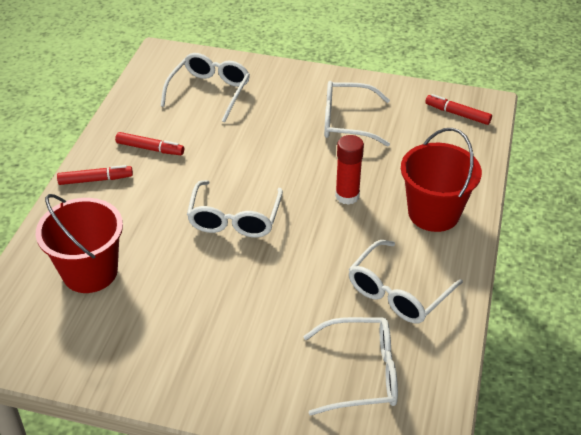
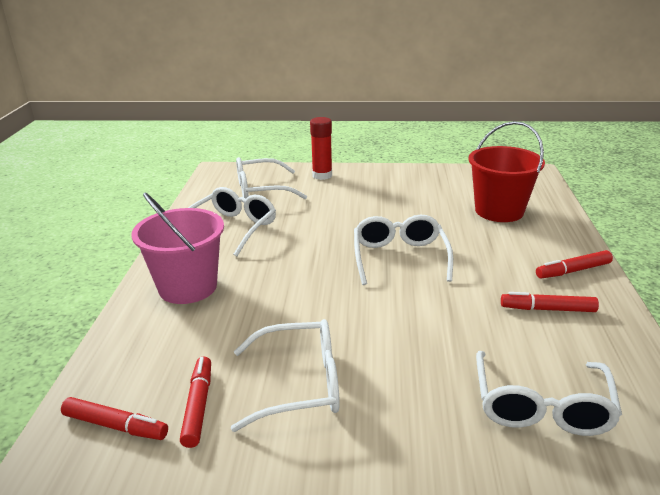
camera: 170 degrees right, 15 degrees down
(347, 196) = (286, 291): red glue stick -> red glue stick (322, 175)
(410, 118) = (198, 406): none -> red marker
(433, 213) = (188, 287): red bucket -> pink bucket

